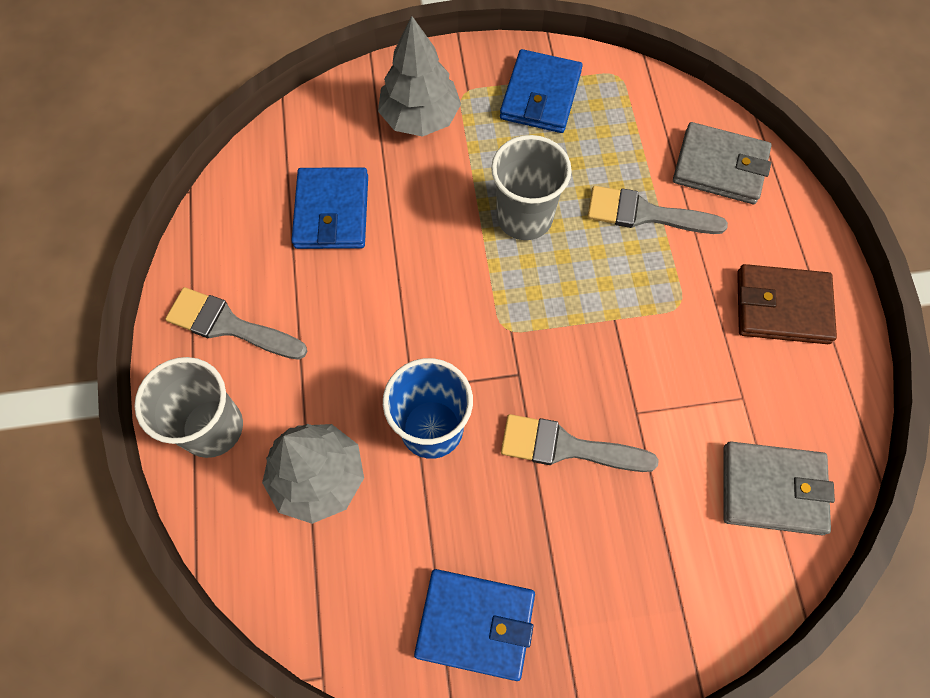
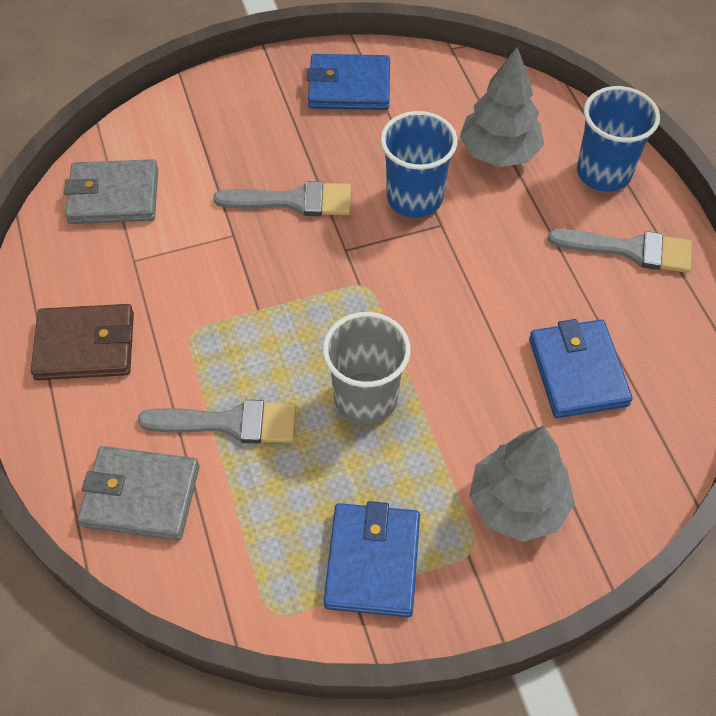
camera: 170 degrees right, 10 degrees down
(212, 427) = (603, 172): grey cup -> blue cup

